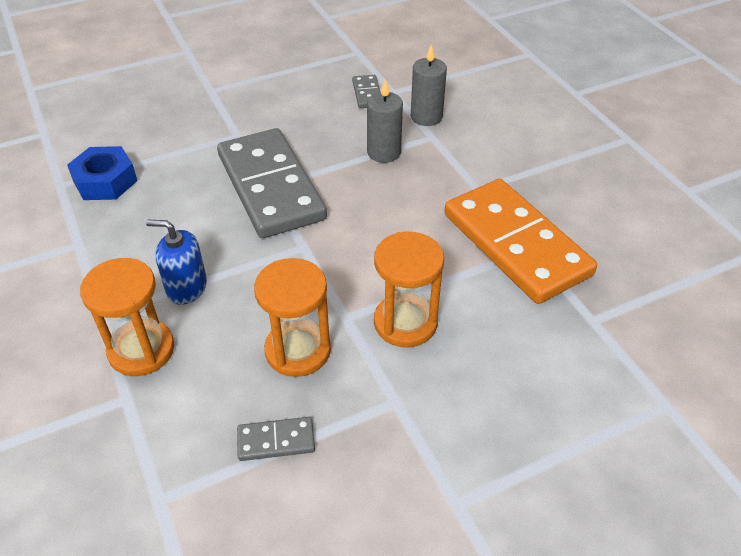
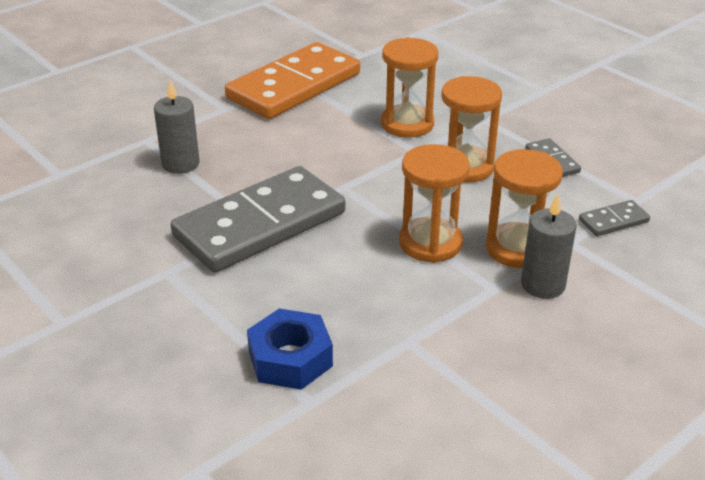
camera: 105 degrees left, 10 degrees down
(186, 287) = (430, 243): blue soap dispenser -> orange hourglass
(367, 93) = (64, 190): grey domino -> grey domino (613, 221)
(426, 117) = (109, 147): grey candle -> grey candle (543, 285)

